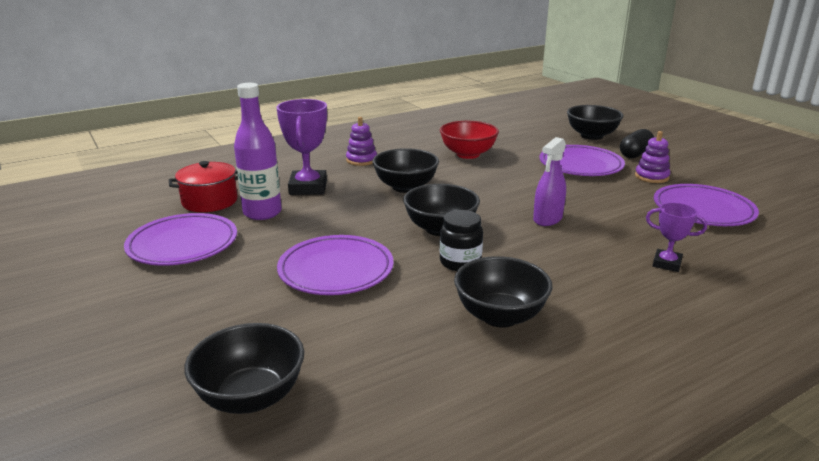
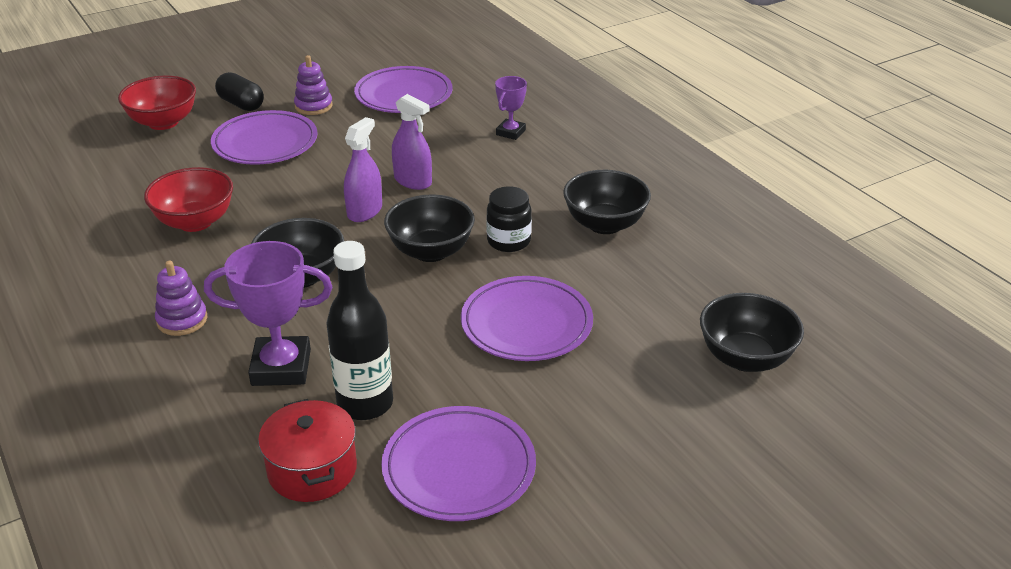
camera: 90 degrees left, 10 degrees up
(262, 213) = (365, 404): purple bottle -> black bottle
(494, 203) = (365, 211): none -> purple spray bottle
(591, 136) = (163, 122): black bowl -> red bowl

